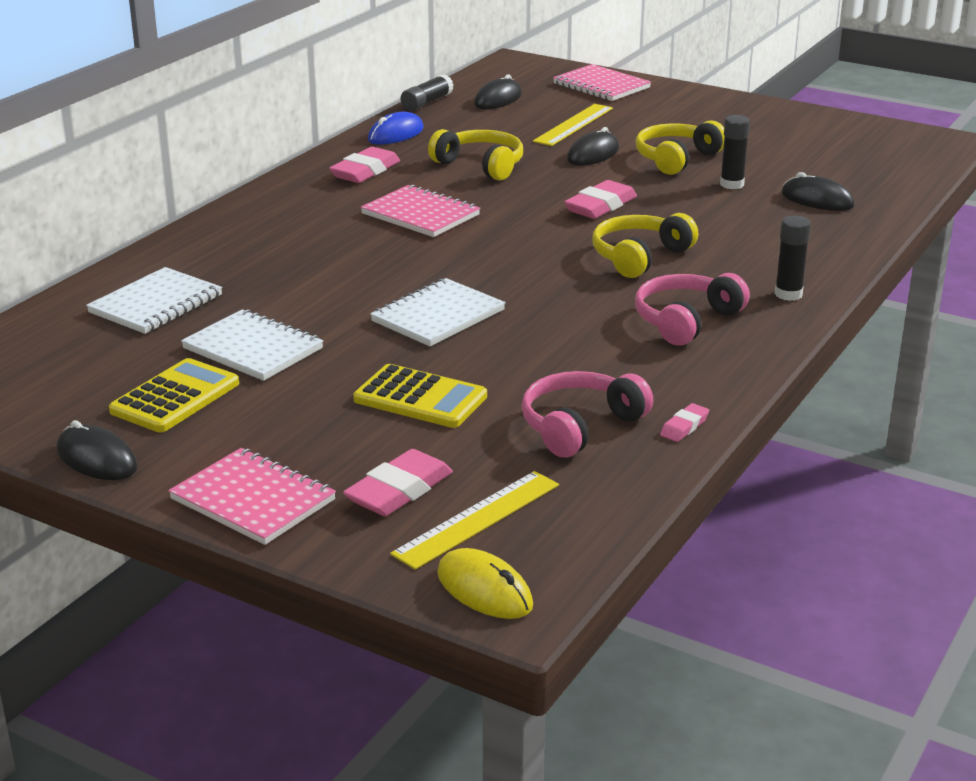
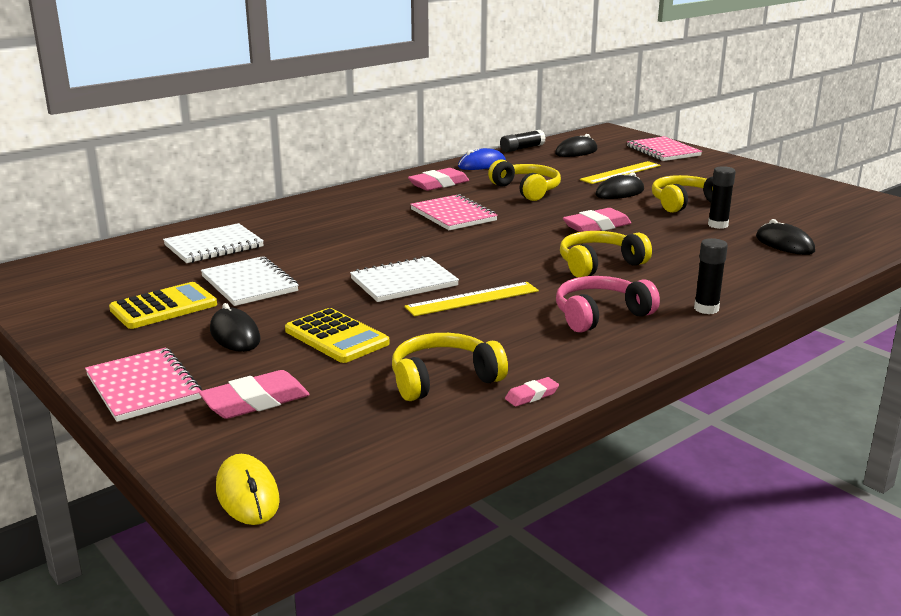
camera: 20 degrees right, 5 degrees down
(97, 459) = (69, 339): black mouse -> black mouse (235, 335)
(477, 519) = (295, 436): yellow ruler -> yellow ruler (472, 299)
(580, 426) = (443, 379): pink headphones -> yellow headphones

